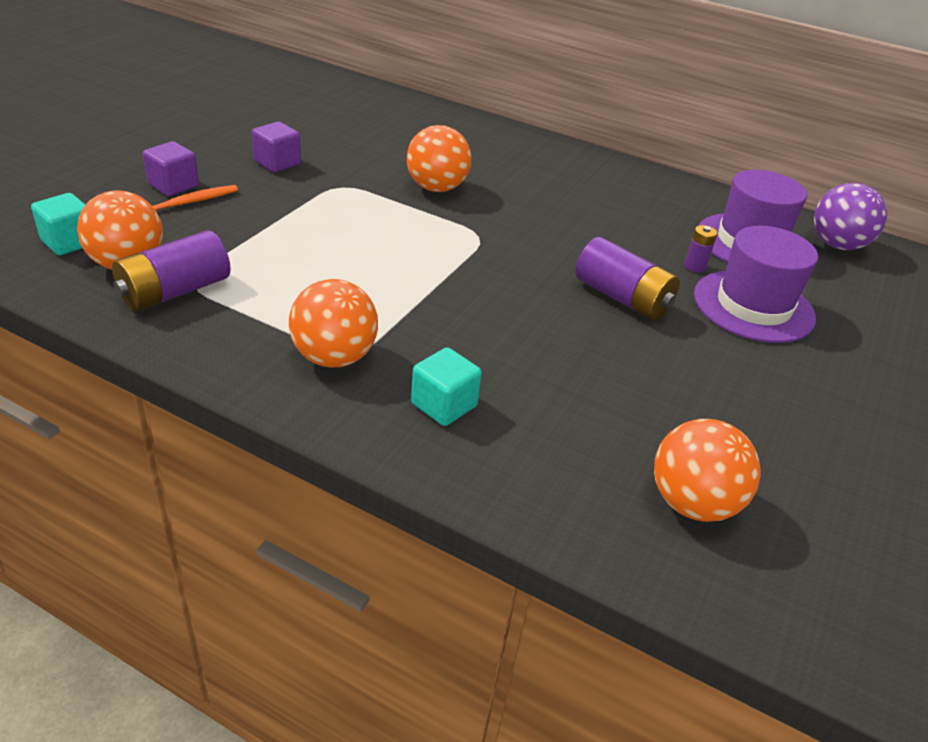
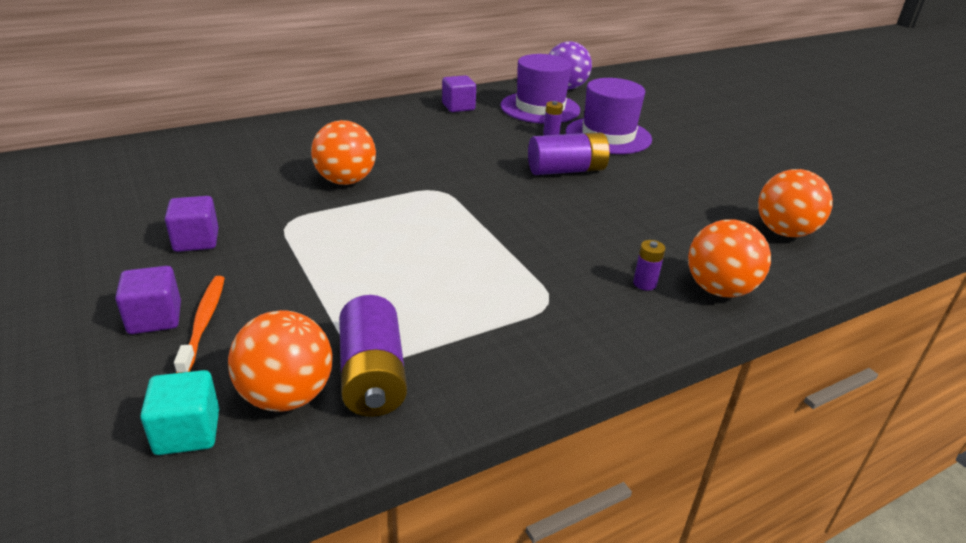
camera: 55 degrees left, 5 degrees down
(334, 357) = (552, 314): orange ball -> orange ball (719, 289)
(444, 405) = (644, 283): turquoise cube -> purple battery
(668, 195) = (458, 107): none -> purple cube

